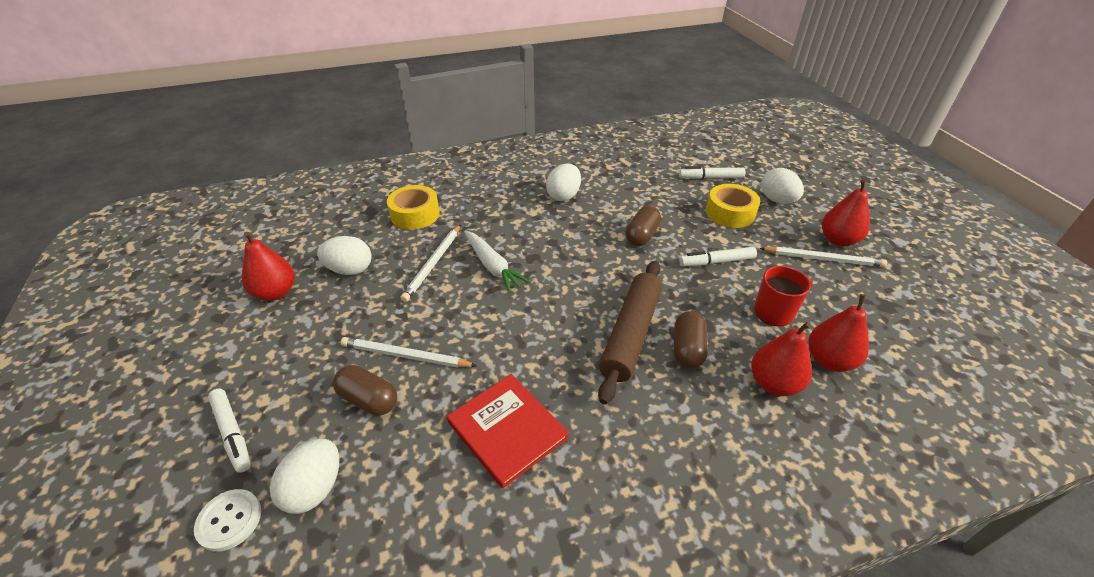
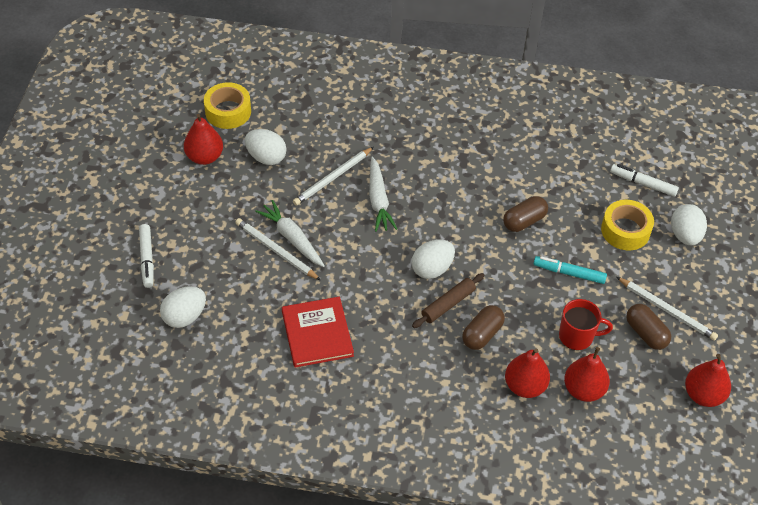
camera: 25 degrees right, 10 degrees up
(229, 520) = (132, 313): white button -> none
(369, 400) = (238, 273): brown capsule -> brown capsule (646, 333)
(415, 214) = (342, 119): yellow tape -> yellow tape (228, 111)
(418, 335) = (292, 238): none -> white carrot
(563, 195) = (484, 149): white egg -> white egg (432, 269)
(630, 334) = (448, 304): brown rolling pin -> brown rolling pin, size x0.59
(716, 262) = (569, 273): white marker -> turquoise marker
(838, 240) = (700, 299): red pear -> red pear (703, 395)

